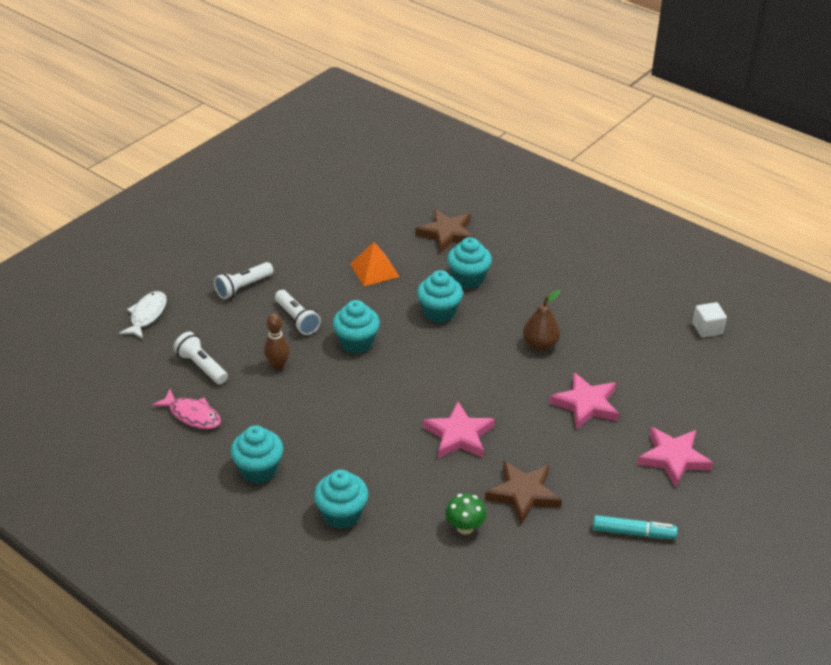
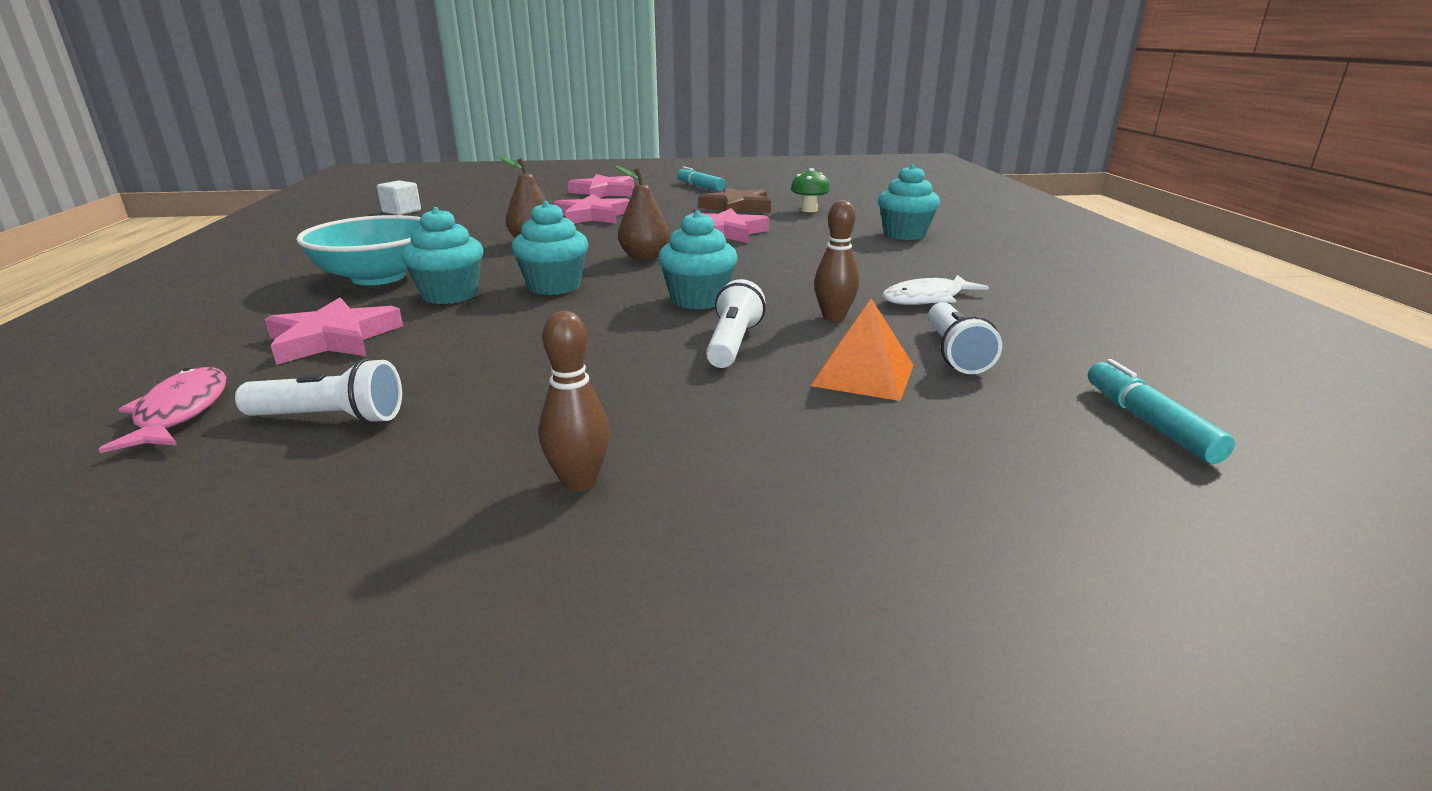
camera: 135 degrees left, 15 degrees down
(107, 360) = (1148, 423): none -> turquoise marker
(147, 315) = (1012, 457): white fish -> white fish (927, 299)
(192, 415) = (1014, 320): pink fish -> pink fish (180, 412)
(243, 287) = (753, 415): white flashlight -> white flashlight (331, 418)
(259, 470) = (962, 269): turquoise cupcake -> none
(260, 239) = (579, 482): none -> brown bowling pin
(374, 270) = (518, 346): orange pyramid -> orange pyramid (863, 375)
(446, 234) = (333, 339): brown star -> pink star
(449, 367) = (645, 257): none -> brown pear
(530, 269) = (378, 277): none -> turquoise bowl

